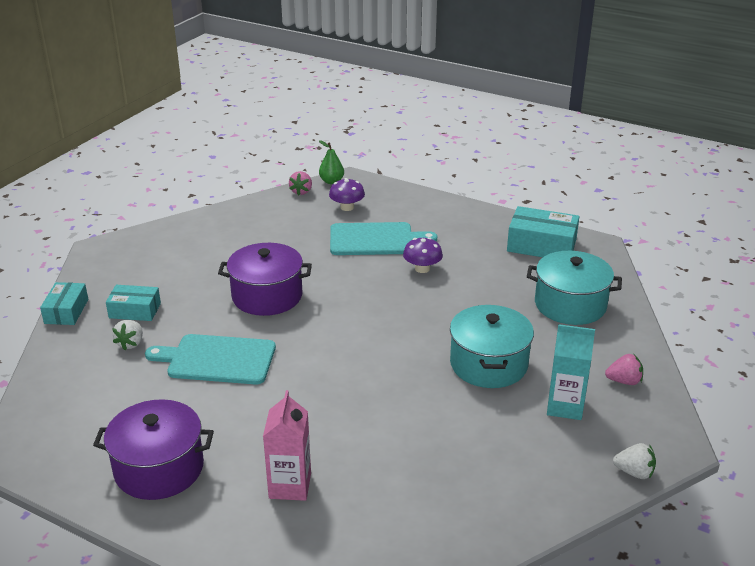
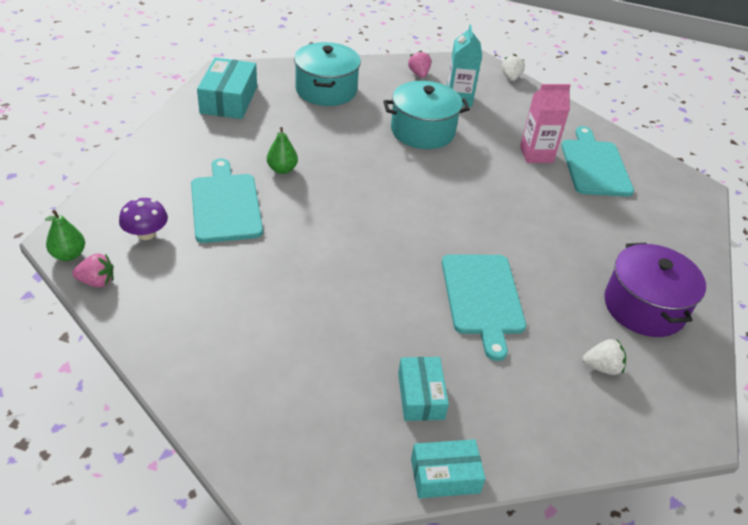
camera: 105 degrees left, 10 degrees up
(131, 343) = (485, 380): white strawberry -> white strawberry (602, 367)
(267, 296) = (358, 277): purple pot -> none
(290, 486) = (613, 224): pink carton -> pink carton (536, 154)
(409, 504) = (594, 165): none -> turquoise cutting board
(422, 268) = (282, 169): purple mushroom -> green pear

